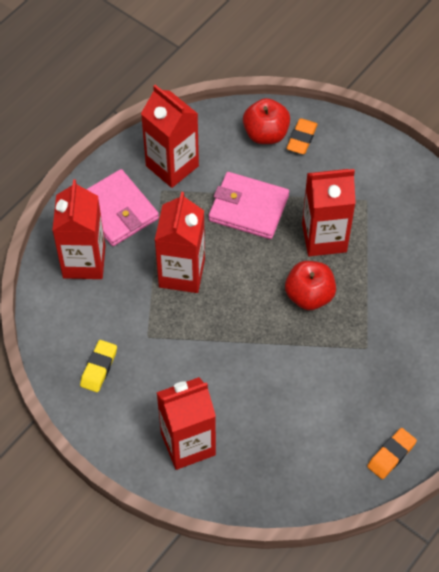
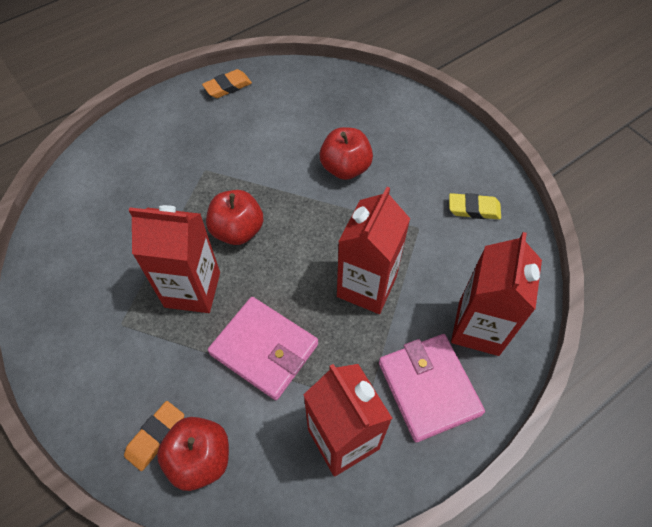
camera: 165 degrees left, 0 degrees up
(99, 368) = (473, 209): yellow eraser -> yellow eraser turned 60 degrees clockwise
(188, 444) = (399, 129): red carton -> none
(231, 383) = (345, 168): none -> red apple

